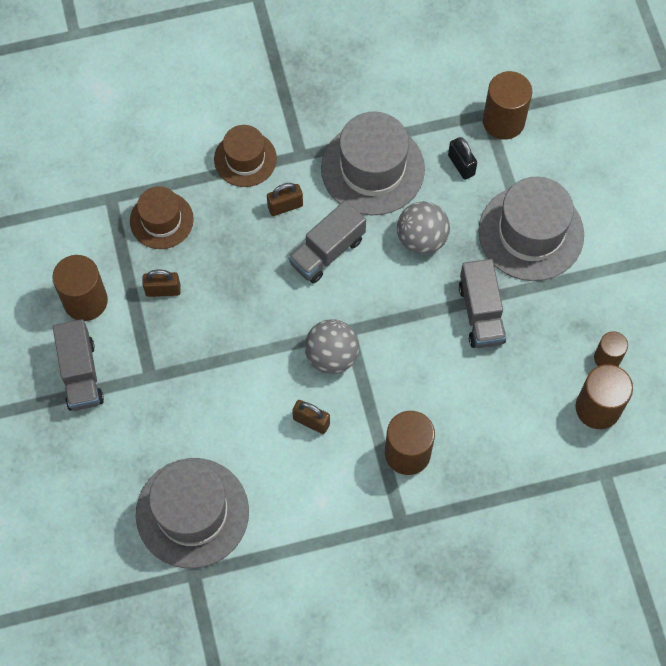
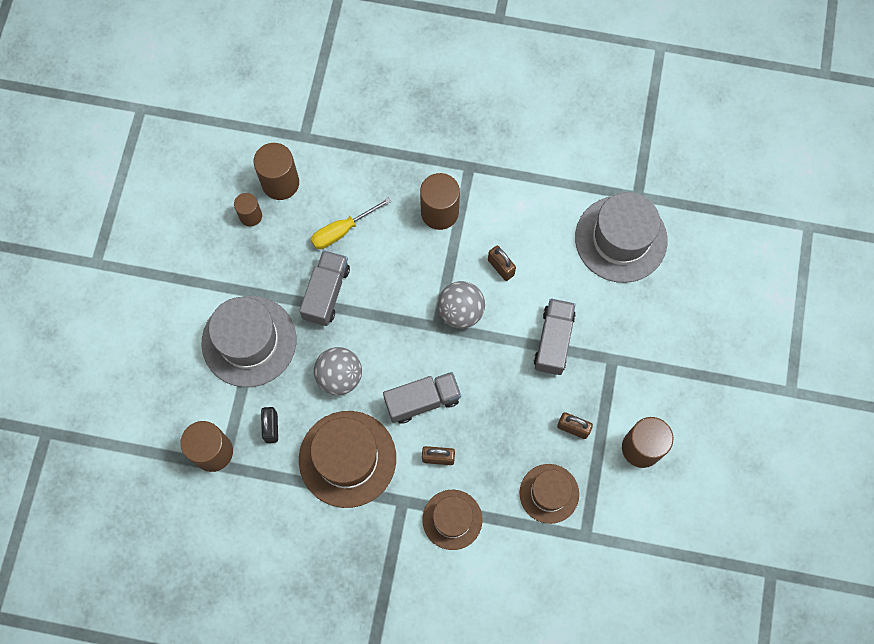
camera: 155 degrees left, 5 degrees up
(81, 374) = (667, 385): grey truck -> grey truck (553, 341)
(372, 169) = (347, 459): grey hat -> brown hat
(501, 385) = (342, 230): none -> yellow screwdriver

